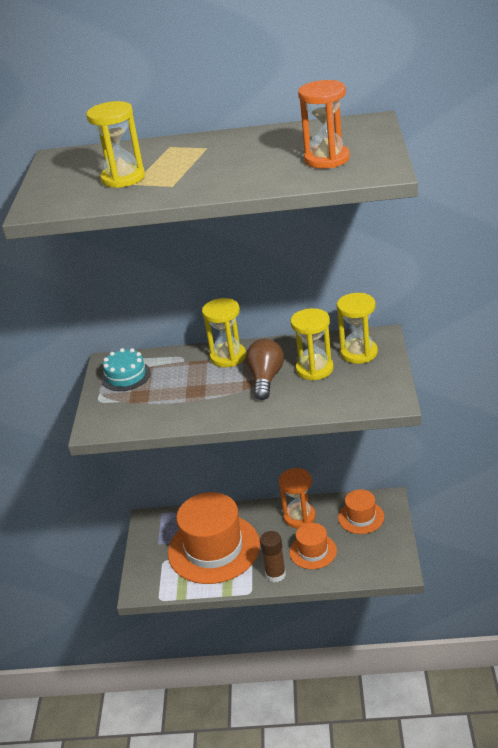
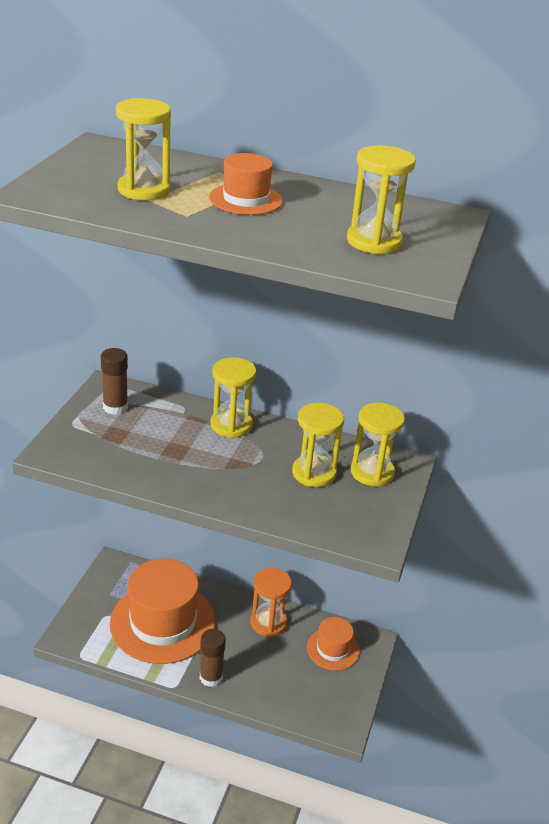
camera: 10 degrees right, 0 degrees up
(126, 376) = (115, 407): turquoise cake -> brown glue stick
(265, 379) = (256, 464): brown light bulb -> none
(313, 551) = (263, 667): orange hat -> orange hat (246, 199)
(327, 159) = (374, 241): orange hourglass -> yellow hourglass

